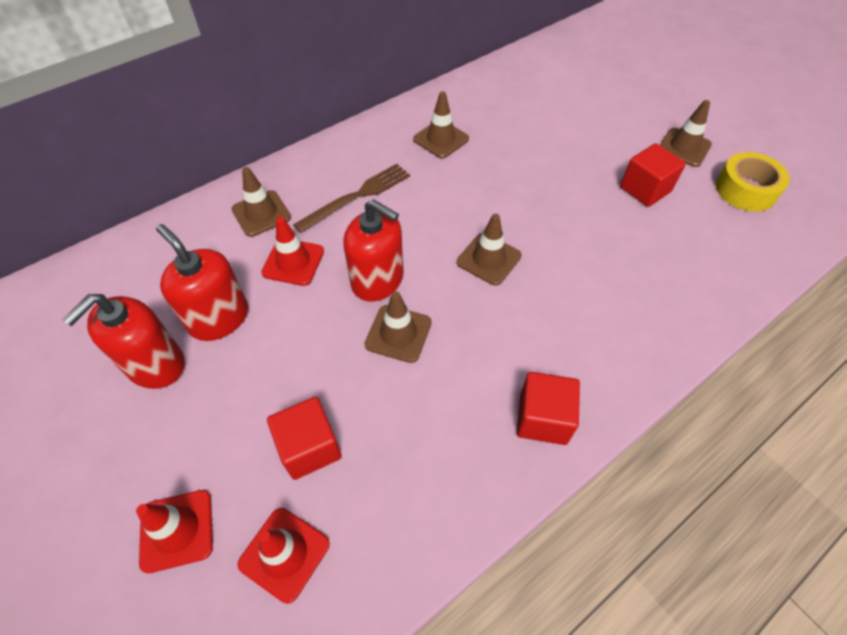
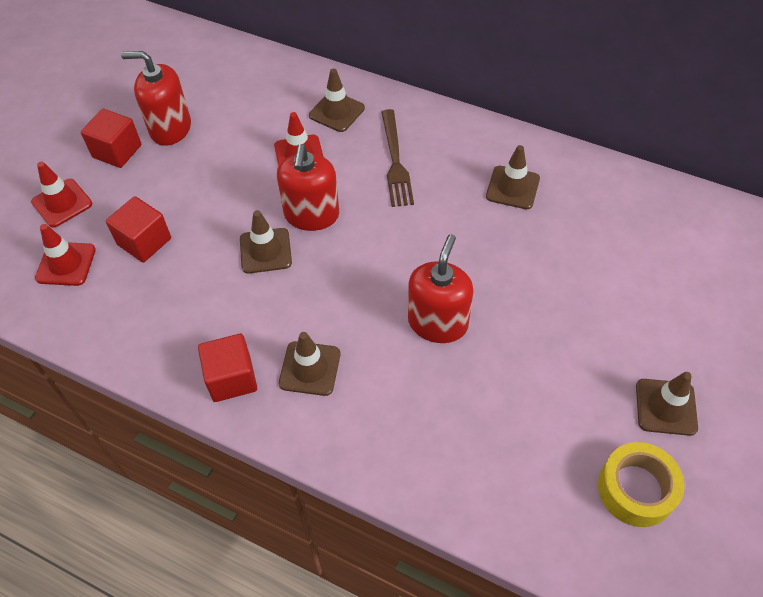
camera: 65 degrees right, 0 degrees up
(219, 318) = (224, 140): red soap dispenser -> red soap dispenser (438, 323)
(357, 196) = (395, 161): brown fork -> brown fork turned 60 degrees clockwise
(489, 259) = (380, 282): brown traffic cone -> brown traffic cone (310, 368)
(645, 189) = (563, 384): red cube -> red cube (117, 151)

